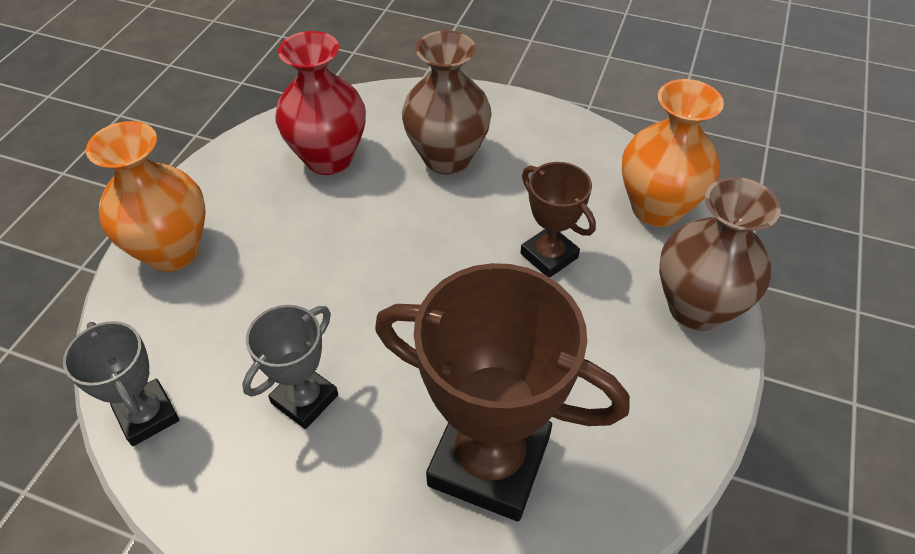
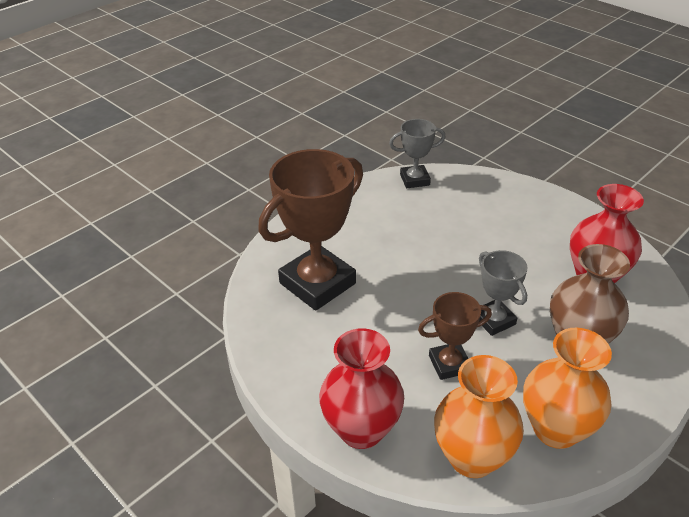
camera: 115 degrees right, 10 degrees down
(172, 251) = (525, 198): orange vase -> orange vase (556, 429)
(305, 399) = (395, 228): grey trophy -> grey trophy (494, 320)
(696, 307) = (361, 429): brown vase -> red vase

